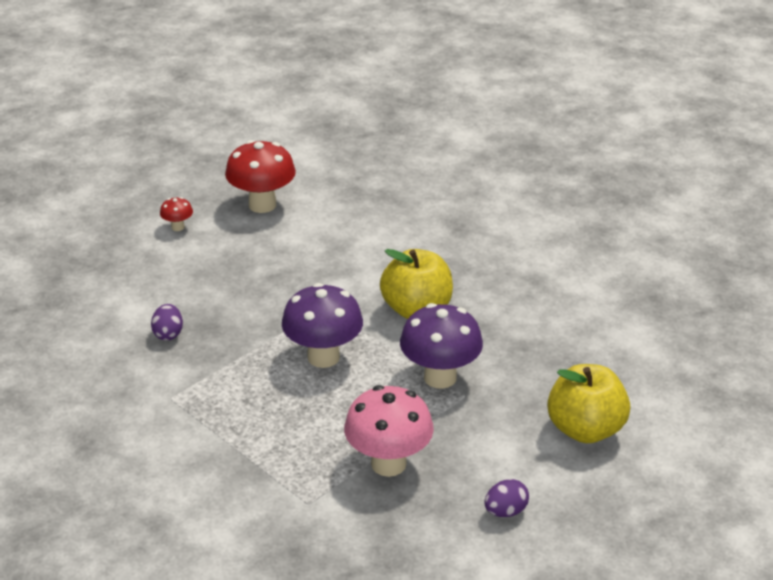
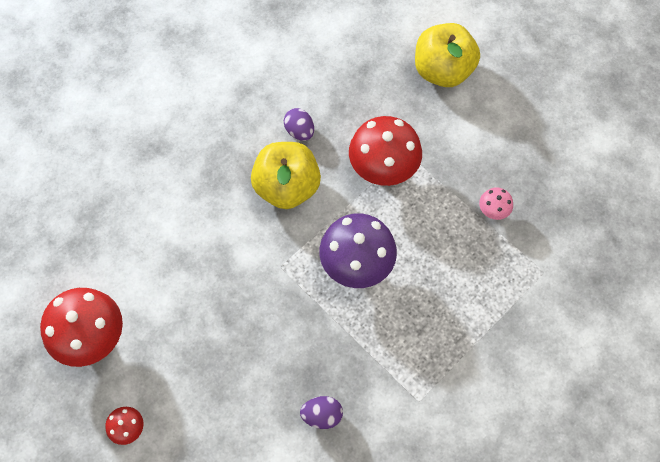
camera: 90 degrees left, 30 degrees up
(388, 464) = (492, 212): pink mushroom -> pink mushroom, size x0.46
(440, 377) = (383, 171): purple mushroom -> red mushroom
(505, 511) = (537, 131): purple egg -> purple egg (299, 131)

